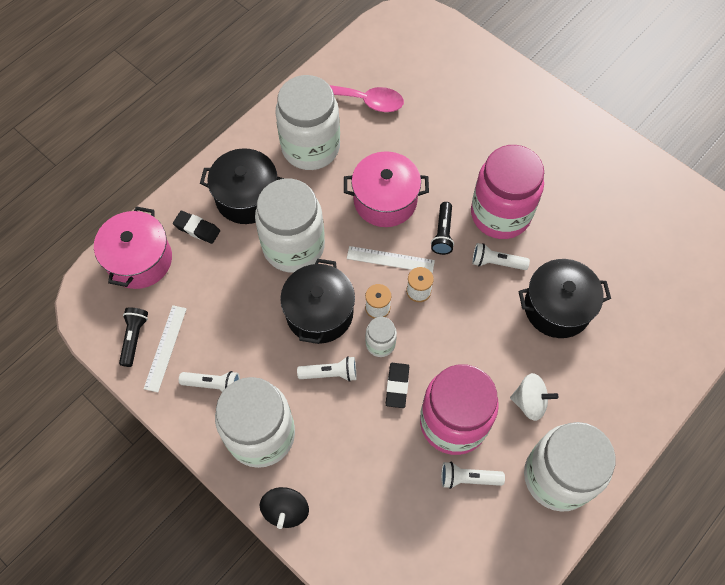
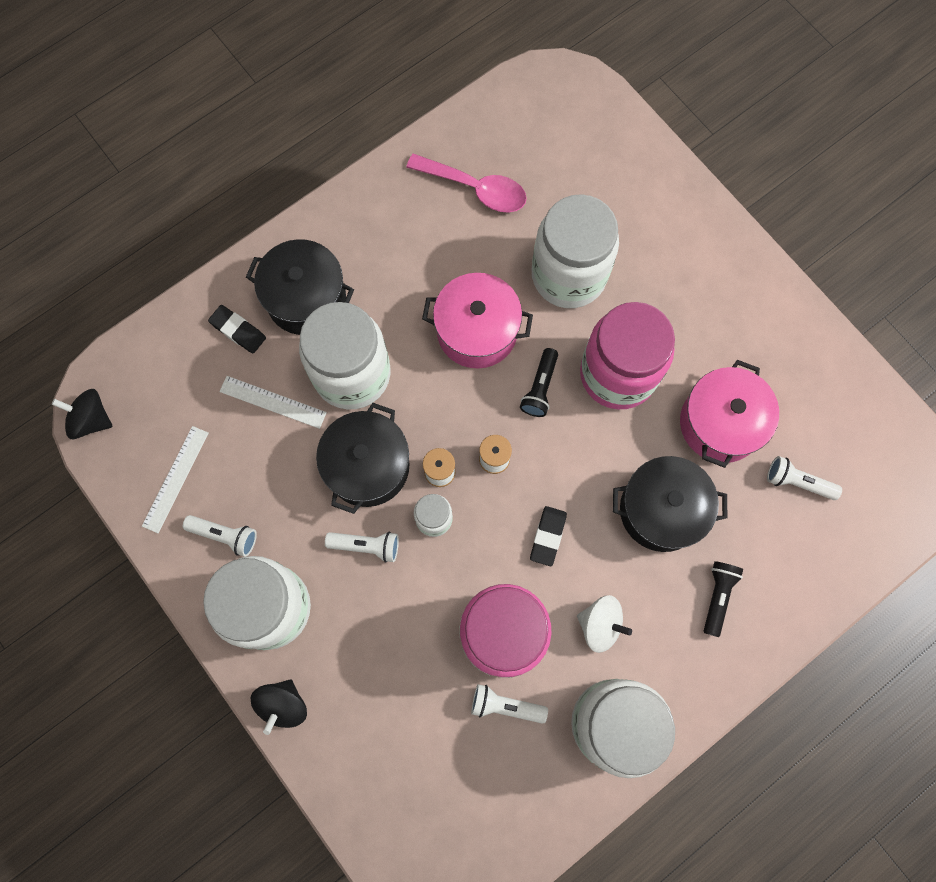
camera: 10 degrees right, 10 degrees up
(88, 314) = (91, 419): none -> black spinning top
(134, 338) = (140, 460): black flashlight -> black flashlight (717, 596)
(139, 260) = (162, 360): pink pot -> pink pot (720, 423)
(310, 147) = (397, 243): white jar -> white jar (568, 275)
(390, 259) = (468, 411): white ruler -> white ruler (273, 402)
(397, 386) = (444, 576): black eraser -> black eraser (548, 536)
(496, 262) = (598, 438): white flashlight -> white flashlight (797, 482)

